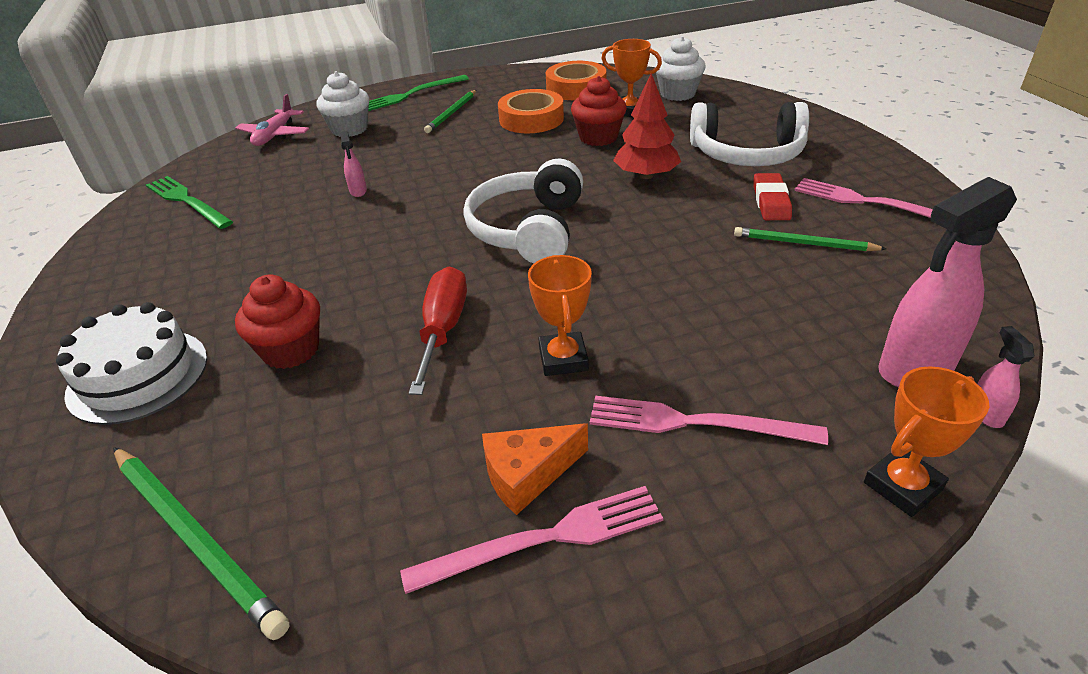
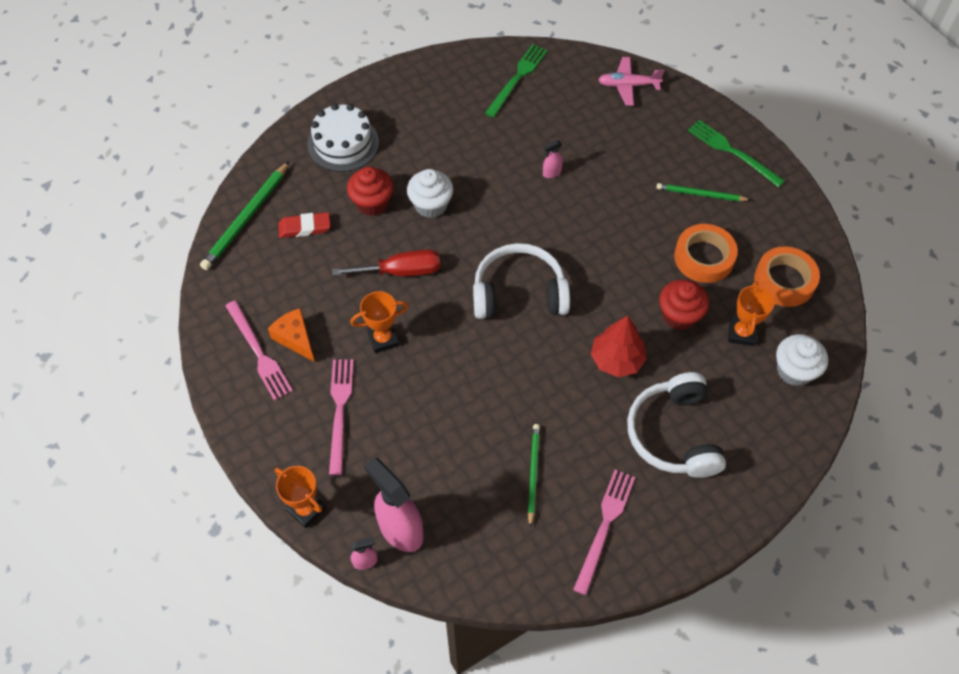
camera: 75 degrees right, 20 degrees up
(349, 129) = (651, 131): white cupcake -> white cupcake (431, 205)
(771, 201) = (592, 452): red eraser -> red eraser (304, 227)

